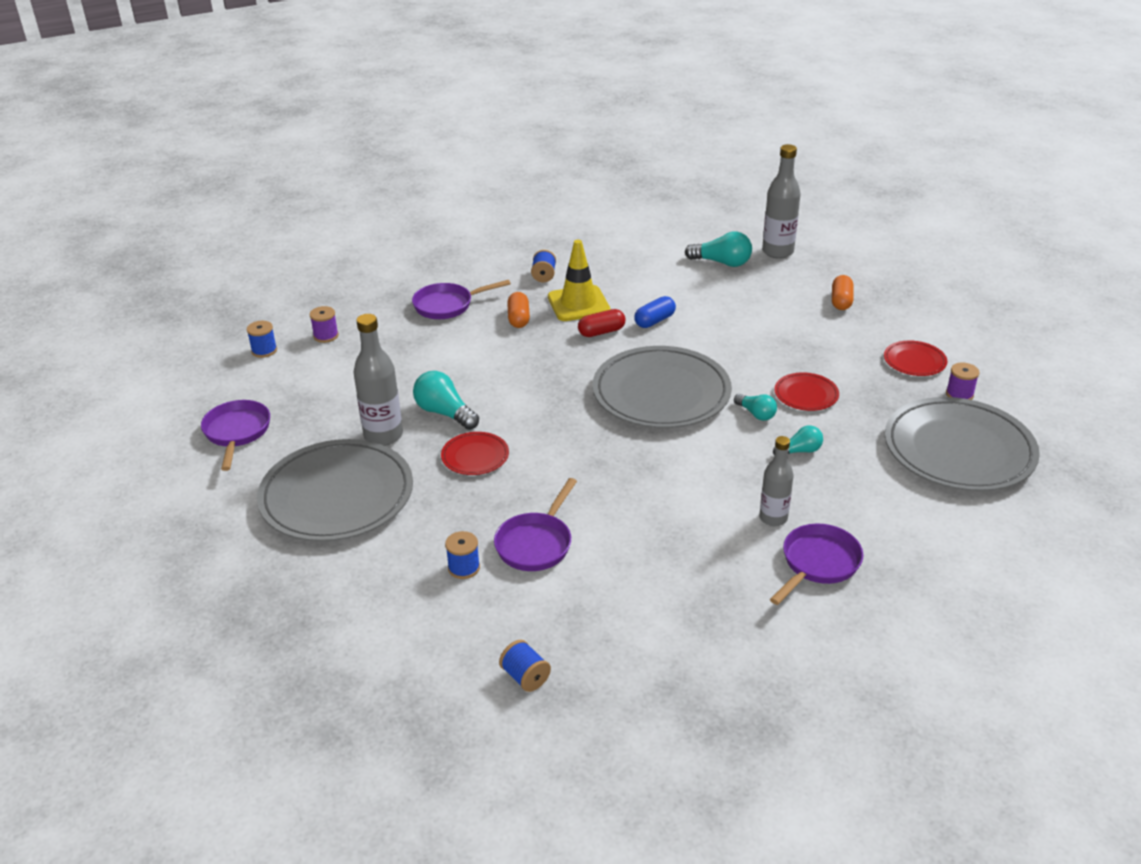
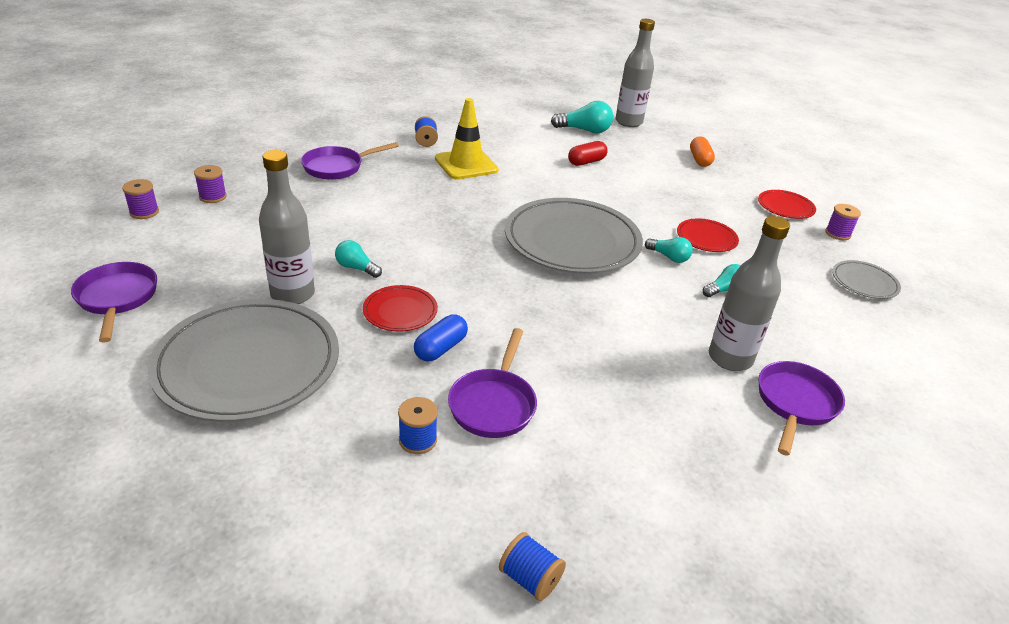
camera: 15 degrees left, 0 degrees up
(264, 350) = (144, 212): blue spool -> purple spool
(444, 413) = (356, 268): turquoise light bulb -> turquoise light bulb, size x0.62
(518, 318) = (411, 178): orange capsule -> none
(601, 332) = (495, 188): red capsule -> red capsule (586, 162)
(654, 321) = (542, 178): blue capsule -> blue capsule (441, 348)
(773, 518) = (730, 358): grey bottle -> grey bottle, size x1.52
(958, 450) = (864, 282): grey plate -> grey plate, size x0.46

